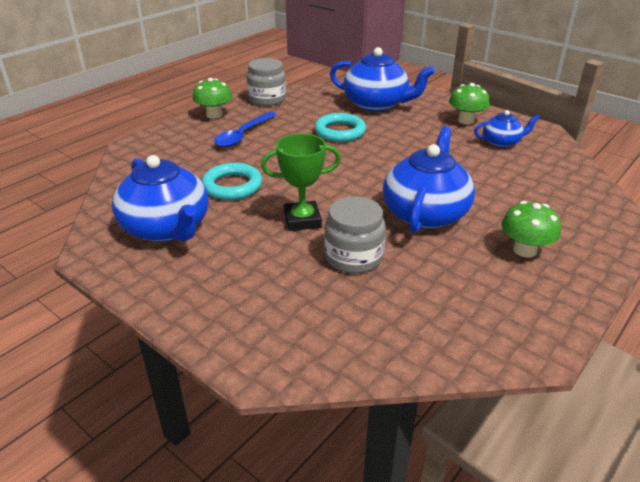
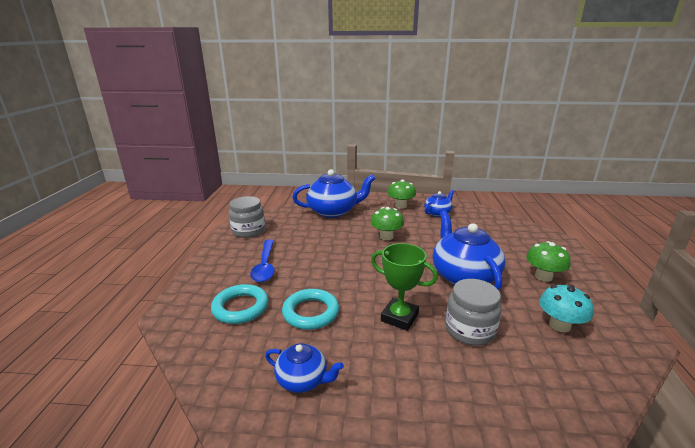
camera: 35 degrees left, 10 degrees down
(167, 228) = (303, 379): blue teapot -> blue teapot, size x0.54
(214, 115) = (218, 257): green mushroom -> green mushroom (386, 237)
(302, 220) = (399, 317): green trophy -> green trophy turned 75 degrees clockwise
(340, 131) = (335, 238): turquoise ring -> turquoise ring (240, 307)
(458, 295) = (559, 325): none -> turquoise mushroom

